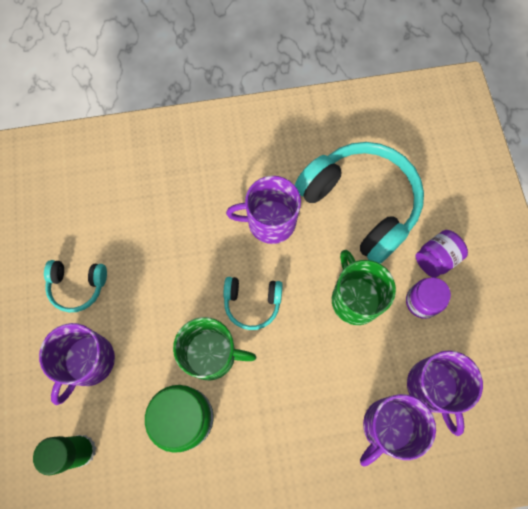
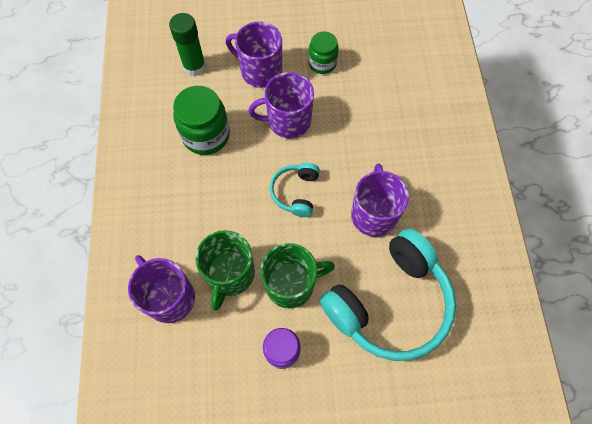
camera: 95 degrees right, 5 degrees down
(77, 286) = (322, 63): turquoise headphones -> green jar
(211, 354) = (254, 157): green mug -> green mug (230, 274)
(433, 387) = (197, 346): purple mug -> purple mug (288, 121)
(436, 258) = (326, 373): purple jar -> none

